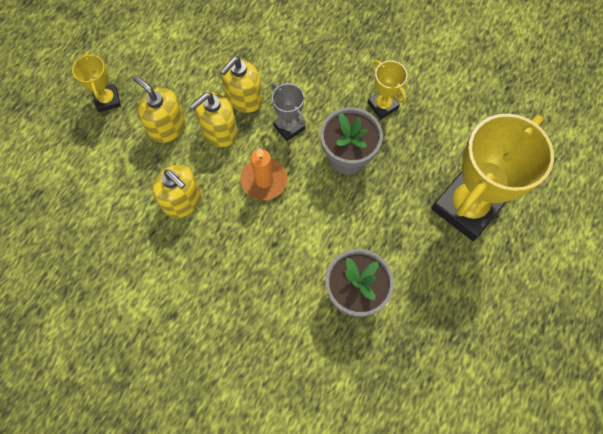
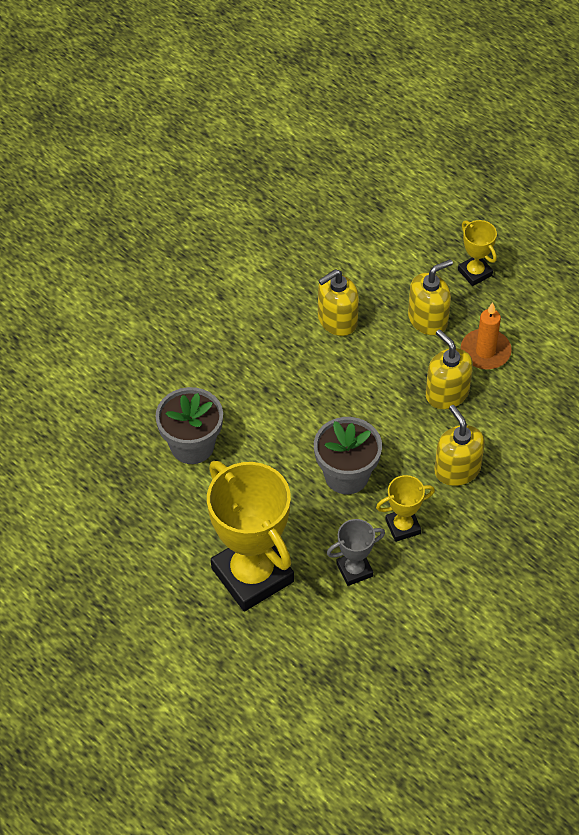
camera: 105 degrees right, 15 degrees down
(107, 100) = (475, 273): yellow trophy -> yellow trophy turned 60 degrees clockwise
(219, 131) = (410, 364): yellow soap dispenser -> yellow soap dispenser (457, 469)
(264, 180) = (340, 393): orange candle -> orange candle (485, 351)
(289, 127) = (398, 428): grey trophy -> grey trophy (354, 570)

